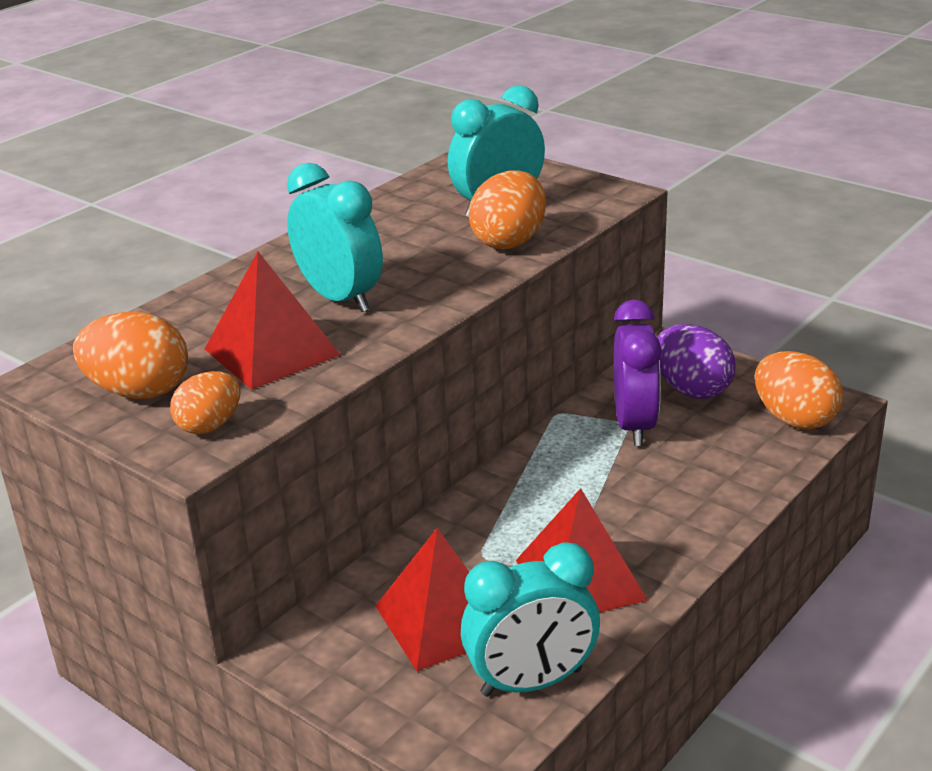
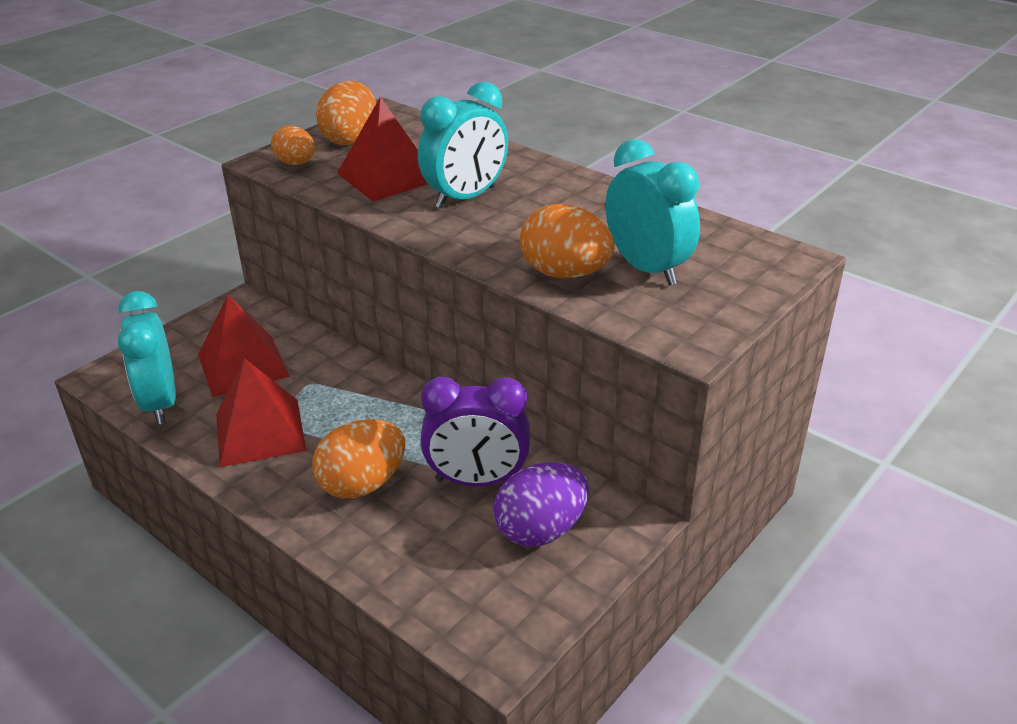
camera: 90 degrees right, 5 degrees up
(794, 419) = (470, 609): orange egg -> orange egg (362, 484)

